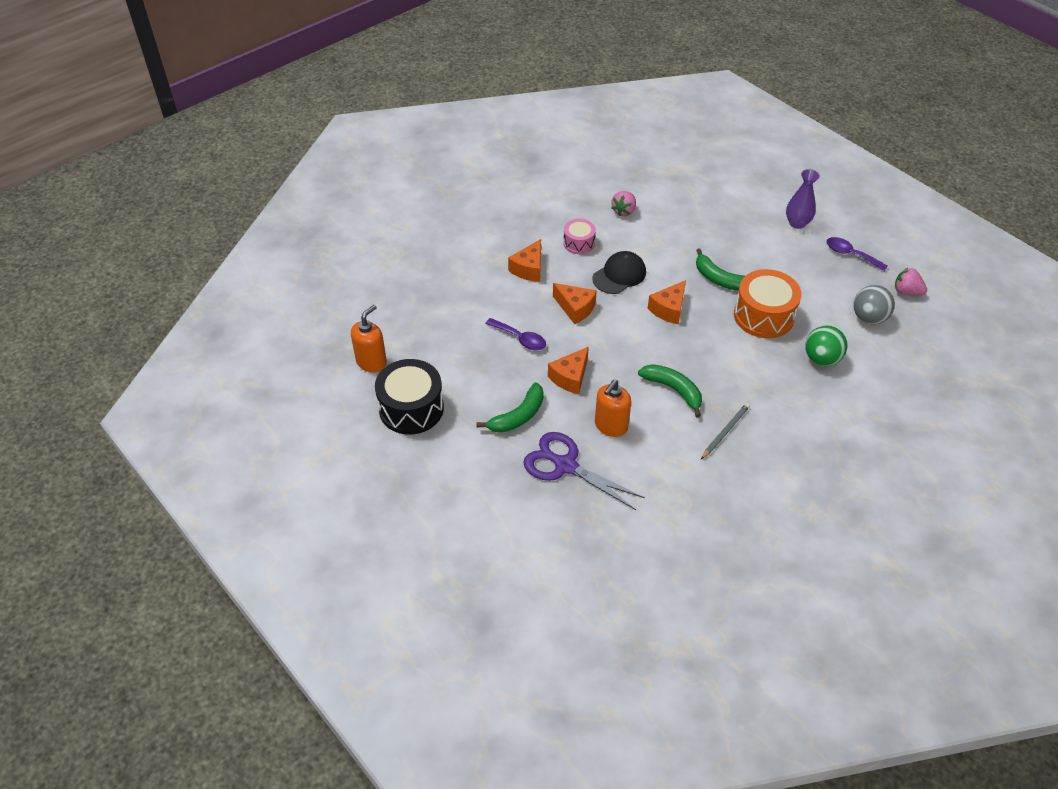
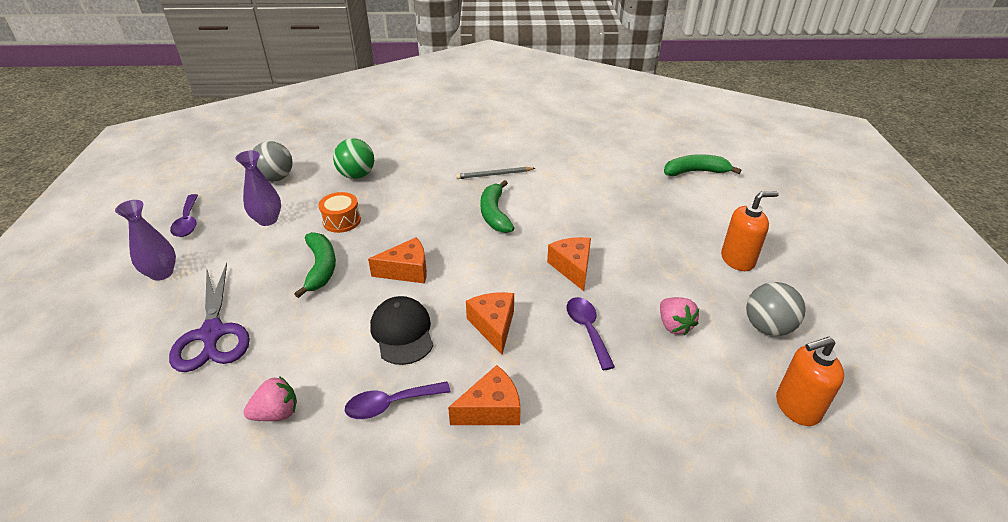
camera: 140 degrees left, 10 degrees down
(411, 408) = (767, 327): black drum -> grey ball
(518, 416) = (654, 264): green banana -> green banana (695, 172)
(565, 465) = (643, 214): purple scissors -> purple scissors (212, 334)
(570, 377) = (572, 268): orange cheese -> orange cheese turned 90 degrees counterclockwise
(579, 243) = (390, 404): pink drum -> purple spoon
(611, 426) = (577, 218): orange soap dispenser -> orange soap dispenser (737, 260)
(619, 275) = (402, 332): black cap -> black cap turned 75 degrees clockwise
(763, 316) = (341, 221): orange drum -> orange drum, size x0.56
(809, 286) = (267, 220): none -> purple vase
(906, 292) = (216, 177): pink strawberry -> pink strawberry (674, 325)

